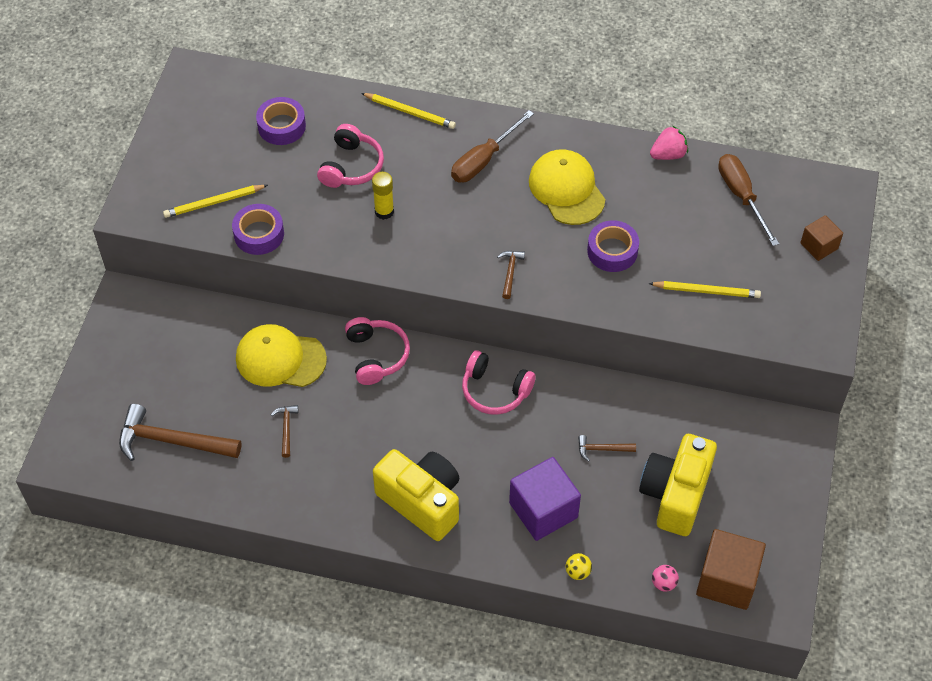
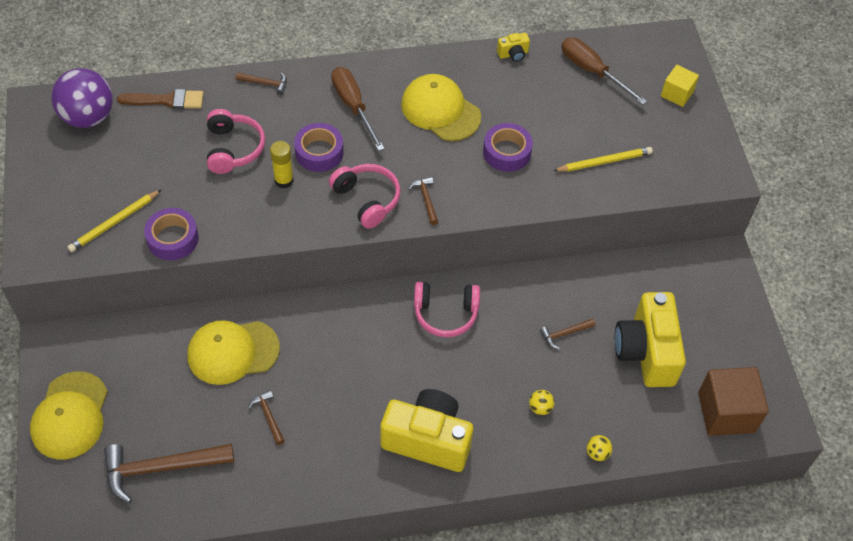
camera: 25 degrees left, 0 degrees up
(114, 367) = (70, 416): none -> yellow cap
(233, 96) = (88, 117): none -> purple ball
(281, 126) = (149, 131): purple tape -> purple tape (319, 152)
(310, 101) = (166, 100): none -> brown brush
(376, 355) = (322, 318): pink headphones -> pink headphones (367, 199)
(410, 112) = (265, 83): yellow pencil -> brown hammer
(483, 160) = (353, 106): brown screwdriver -> brown screwdriver turned 135 degrees clockwise
(543, 510) = (540, 407): purple cube -> yellow ball
(663, 583) = (675, 435): pink ball -> none
(668, 154) = (513, 54): pink strawberry -> yellow camera
(819, 246) = (677, 94): brown cube -> yellow cube

